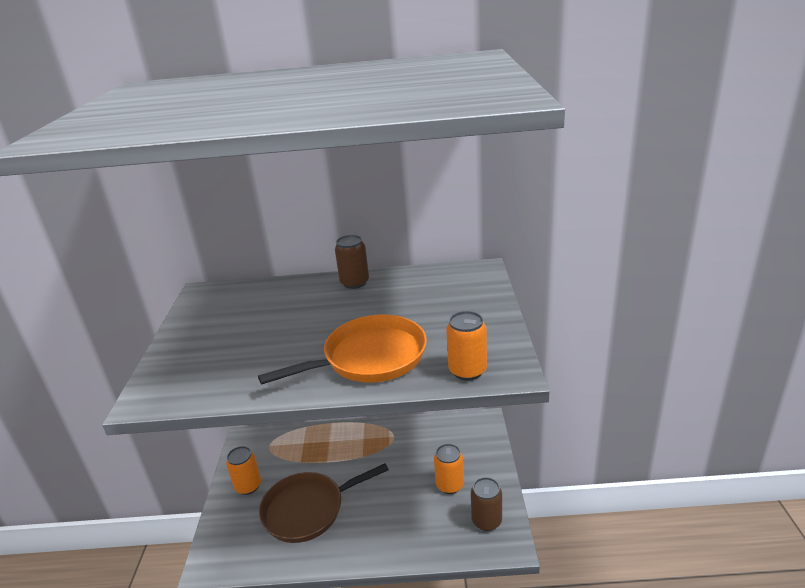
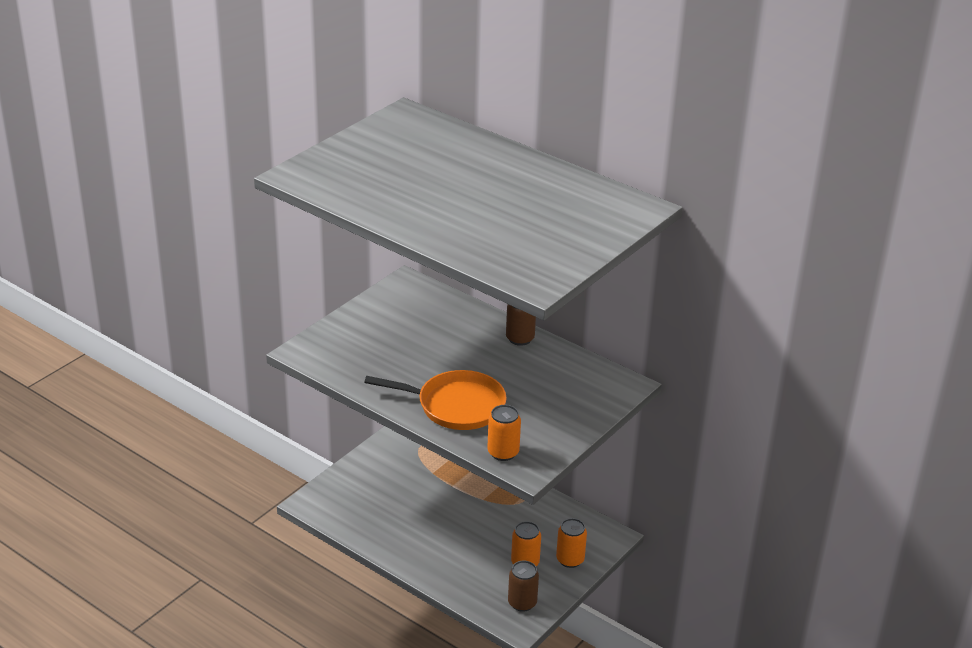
camera: 35 degrees right, 5 degrees up
(248, 486) = (378, 467): orange can -> orange can (570, 560)
(308, 509) = (405, 511): brown pan -> none

